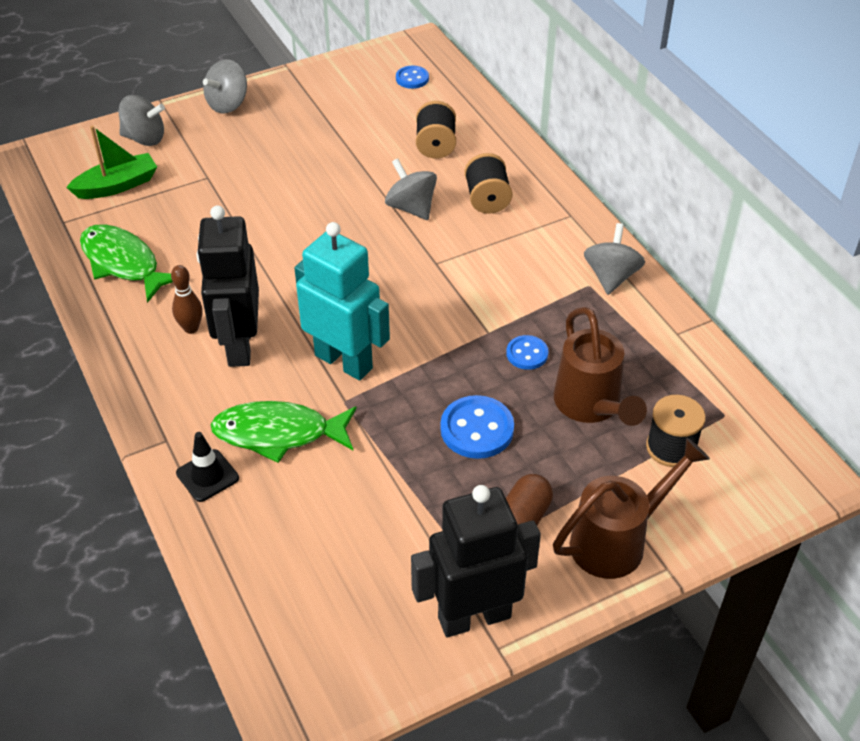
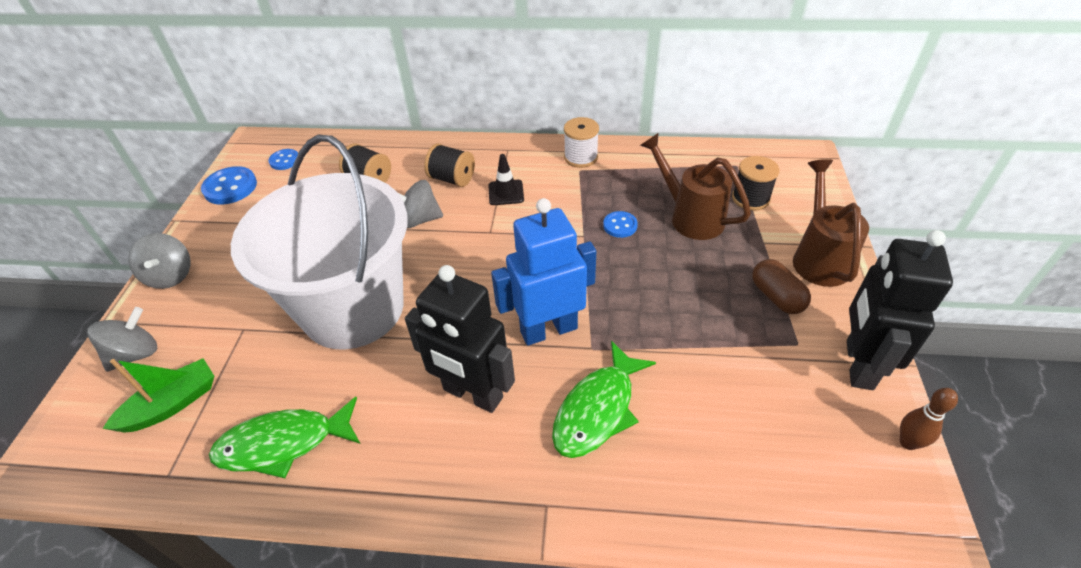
camera: 55 degrees left, 0 degrees up
(117, 185) = (172, 404): green boat -> green boat turned 45 degrees clockwise
(191, 328) = (420, 422): brown bowling pin -> brown bowling pin (908, 442)
(207, 476) = (613, 487): black traffic cone -> black traffic cone (506, 193)
(274, 226) = (353, 308): none -> white bucket
(344, 361) = (548, 330): turquoise robot -> blue robot
(477, 429) = (675, 283): blue button -> blue button (230, 187)
(591, 406) = (690, 217): brown watering can -> brown watering can turned 150 degrees counterclockwise
(611, 277) = (580, 157): grey spinning top -> white spool

